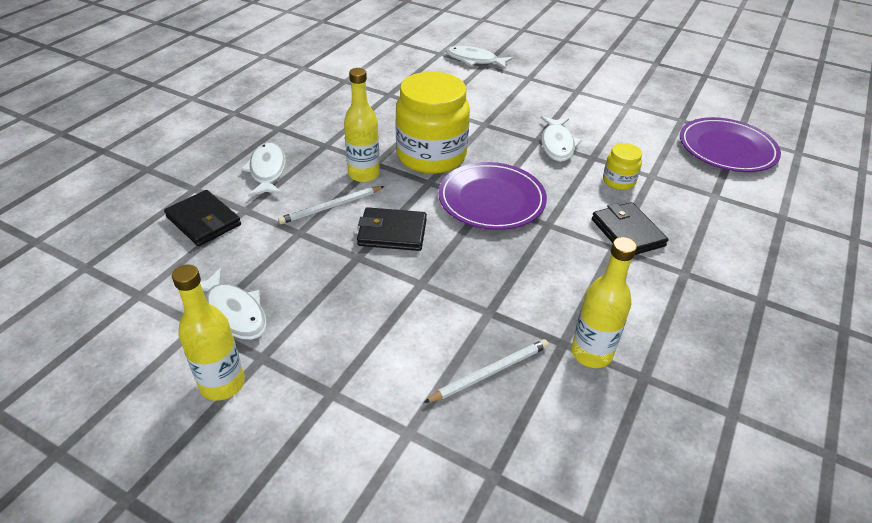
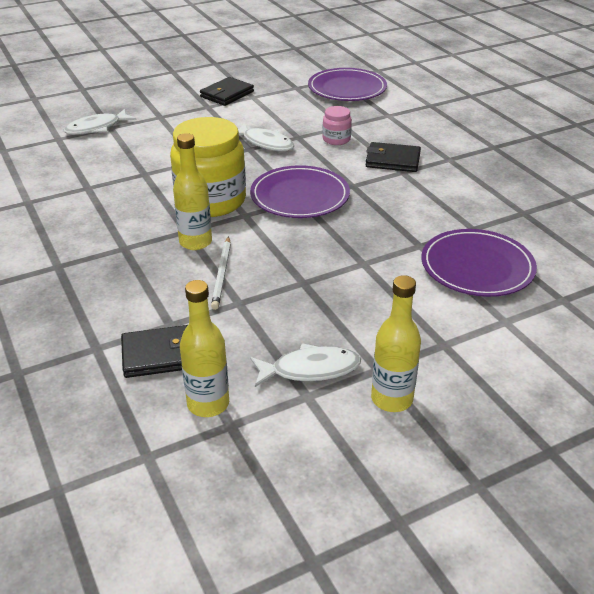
camera: 55 degrees left, 5 degrees down
(267, 171) = (123, 293): white fish -> none
(392, 232) = (290, 255): black wallet -> black wallet (227, 94)
(490, 372) = (477, 267): white pencil -> purple plate
(591, 353) = (490, 222): yellow bottle -> yellow bottle (208, 404)
(618, 181) = (336, 139): yellow jar -> pink jar

